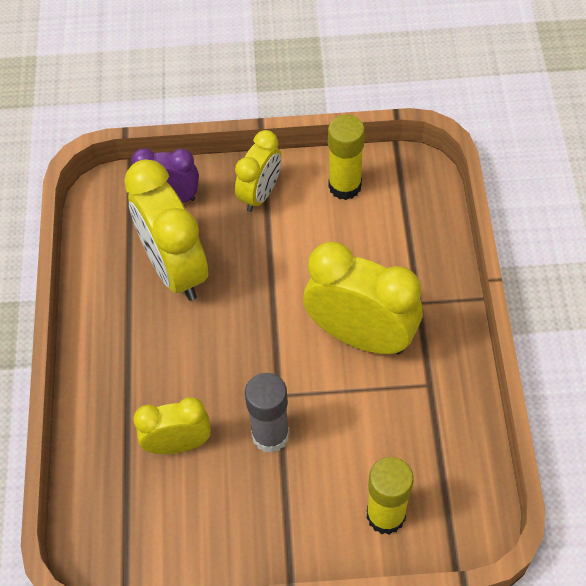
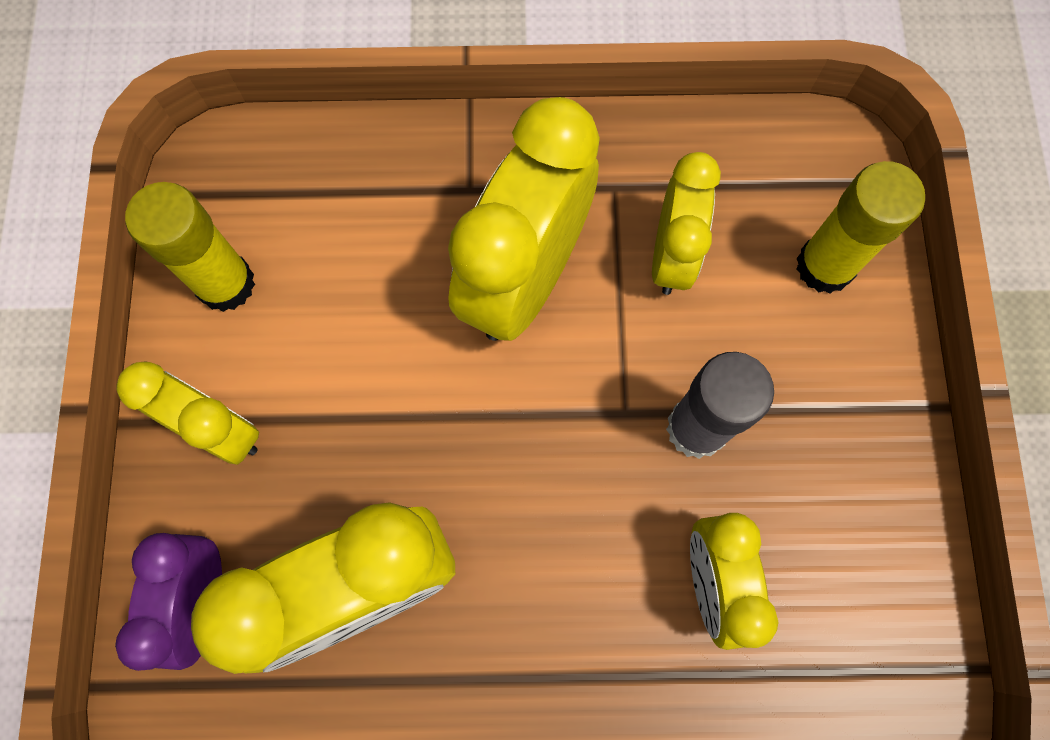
camera: 90 degrees left, 15 degrees up
(384, 419) = (671, 256): none -> yellow clock

